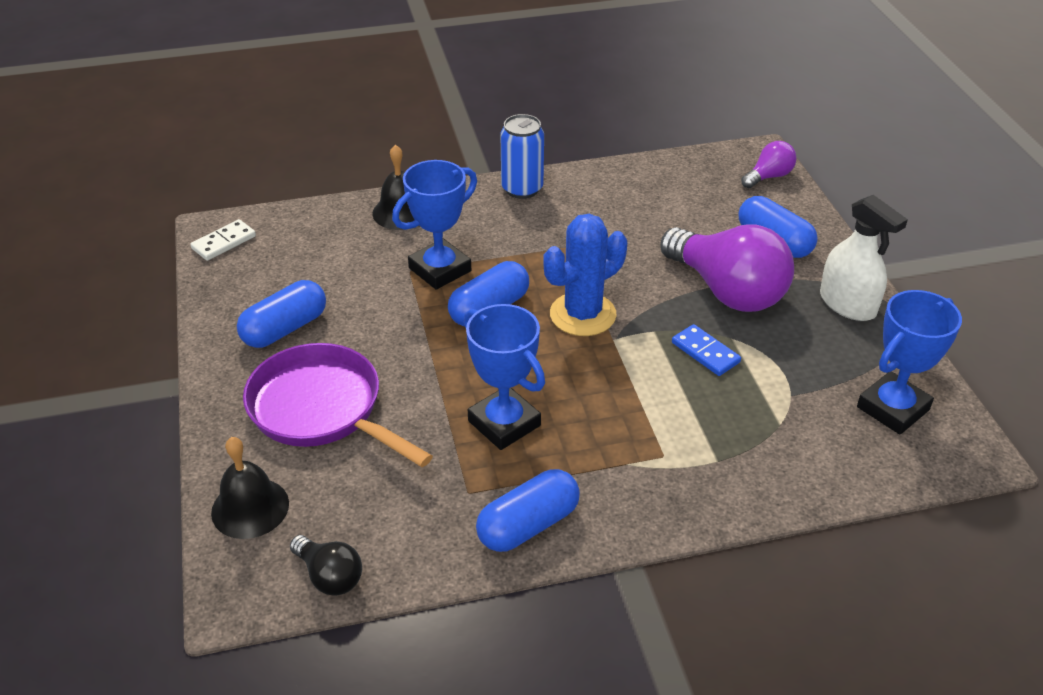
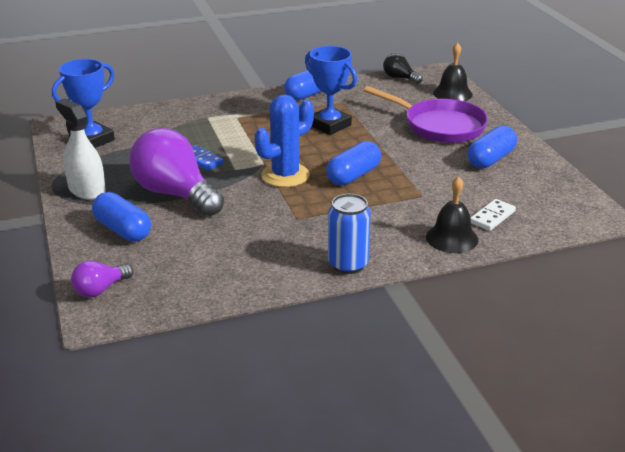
camera: 175 degrees right, 10 degrees down
(224, 242) = (584, 207): white domino -> white domino (492, 217)
(440, 270) = (399, 197): blue trophy -> none

